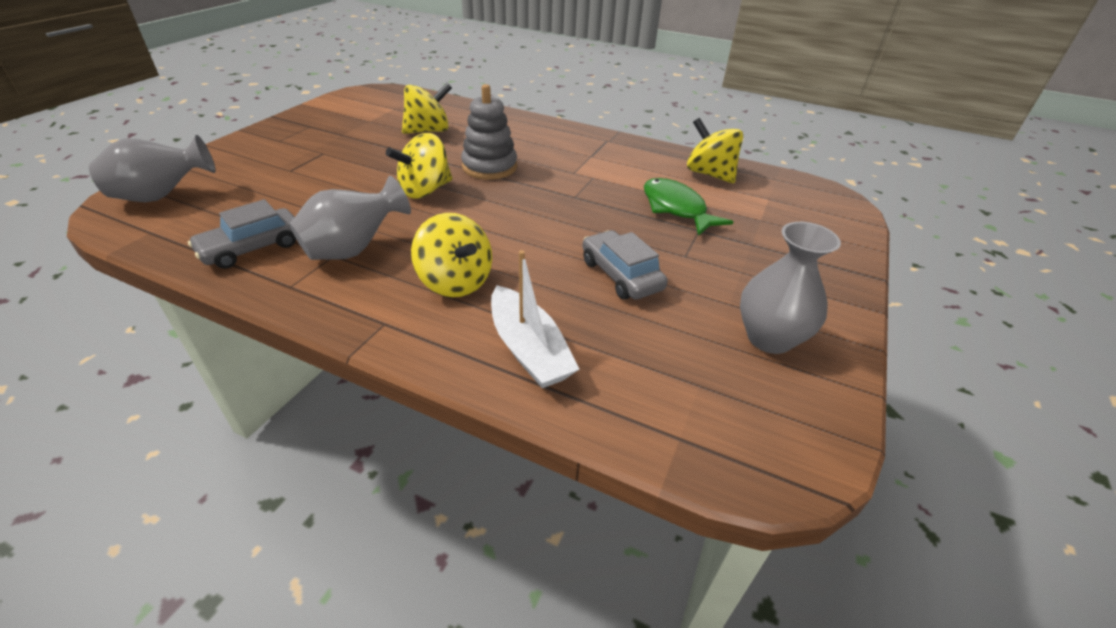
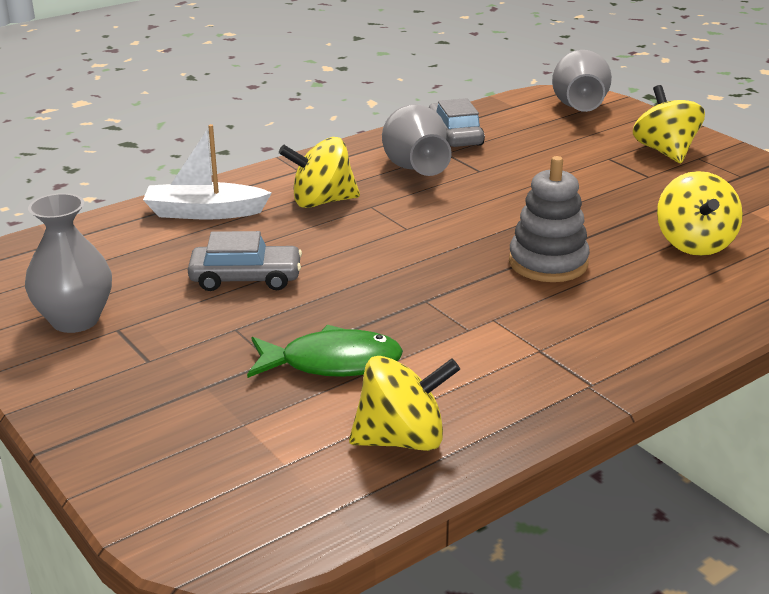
camera: 120 degrees right, 10 degrees down
(425, 190) = (509, 215): yellow spinning top -> yellow spinning top (665, 151)

